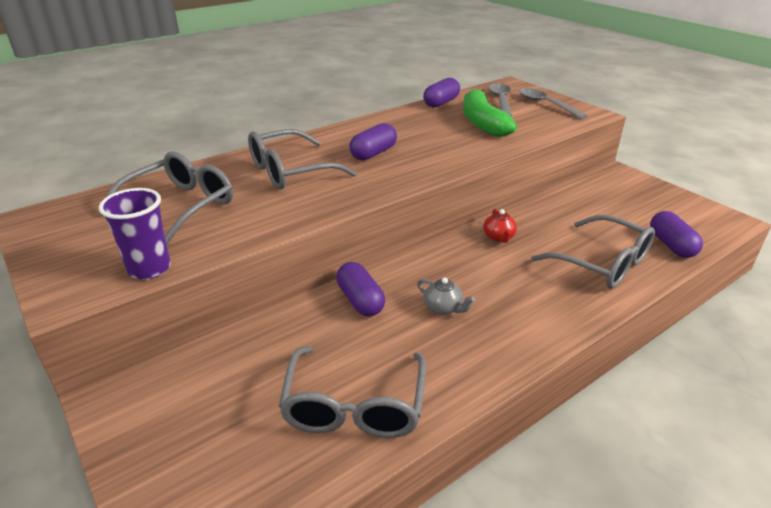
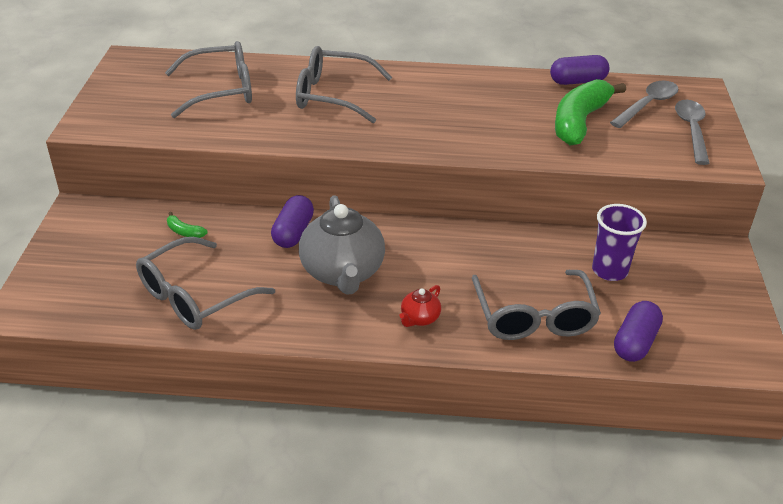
camera: 40 degrees right, 5 degrees up
(149, 268) = (147, 129): purple cup -> purple cup (609, 271)
(261, 355) = (184, 232): none -> green banana
(373, 153) = (423, 109): purple capsule -> none
(443, 308) = (342, 272): grey teapot -> grey teapot, size x2.24
(499, 237) = (478, 245): red teapot -> red teapot (419, 318)

